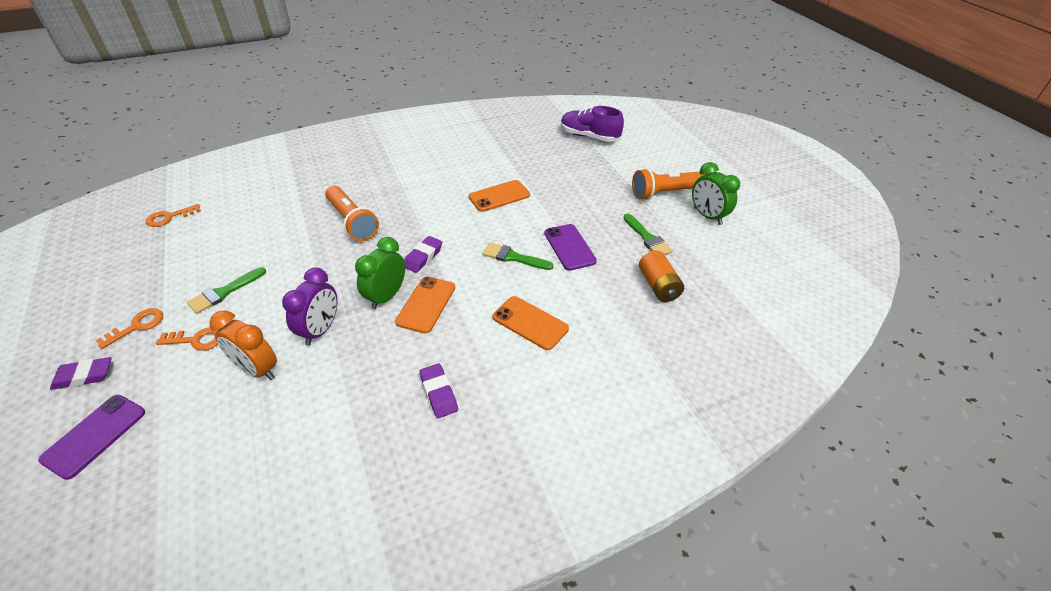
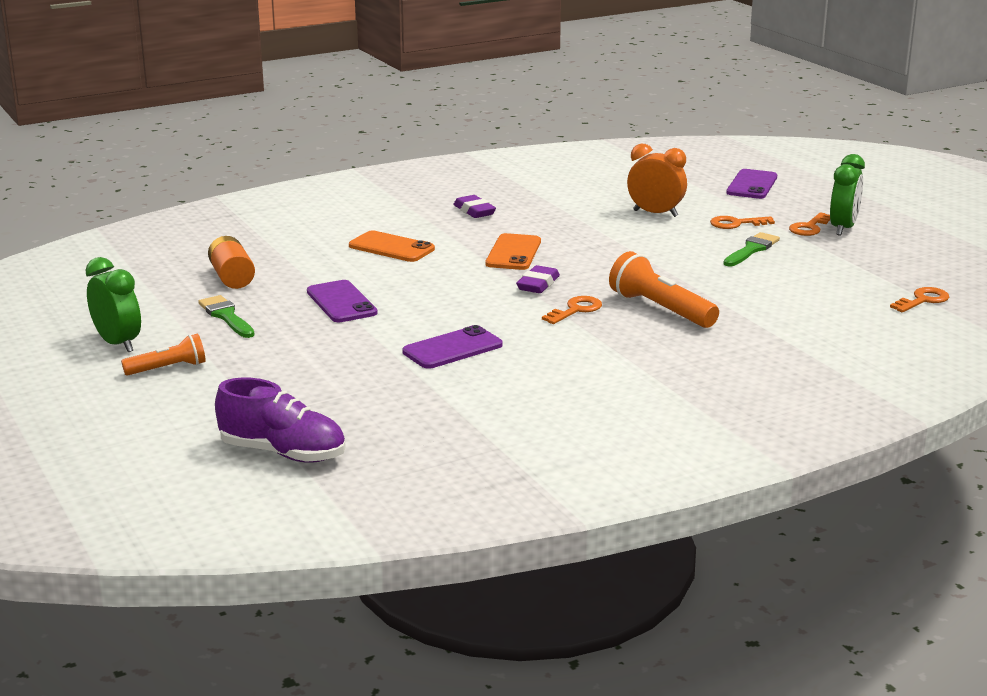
camera: 175 degrees right, 20 degrees down
(84, 376) = (810, 204): purple eraser -> none
(320, 330) = (616, 234): purple clock -> none
(386, 297) = (563, 255): green clock -> green clock (843, 228)
(409, 226) = (575, 310): none -> orange key
(499, 196) = (452, 348): orange phone -> purple phone
(513, 257) = (418, 290): green brush -> none
(666, 193) = (168, 368): orange flashlight -> orange flashlight, size x0.61

